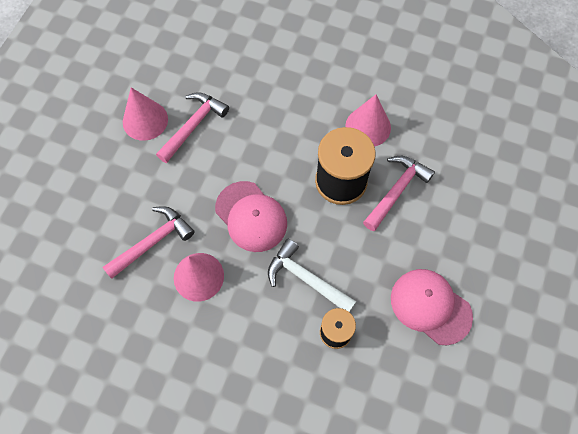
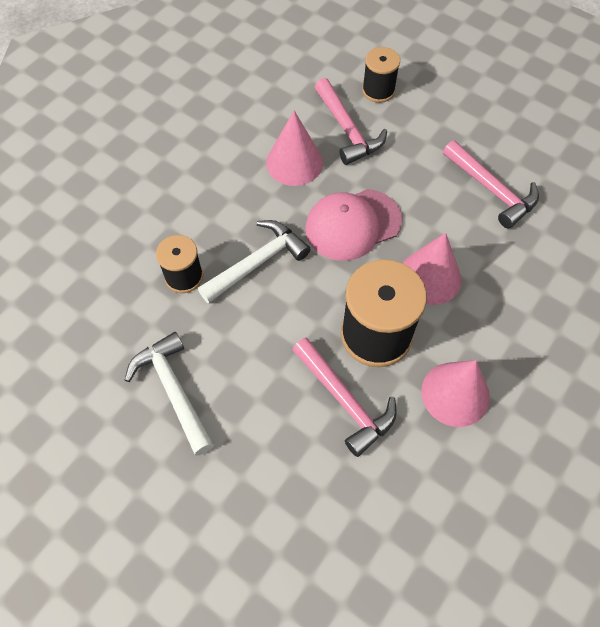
camera: 105 degrees right, 5 degrees down
(101, 226) = (378, 90): none -> black spool
(145, 120) = (507, 144): pink cone -> pink cone (430, 277)
(430, 306) = (174, 390): pink cap -> white hammer

